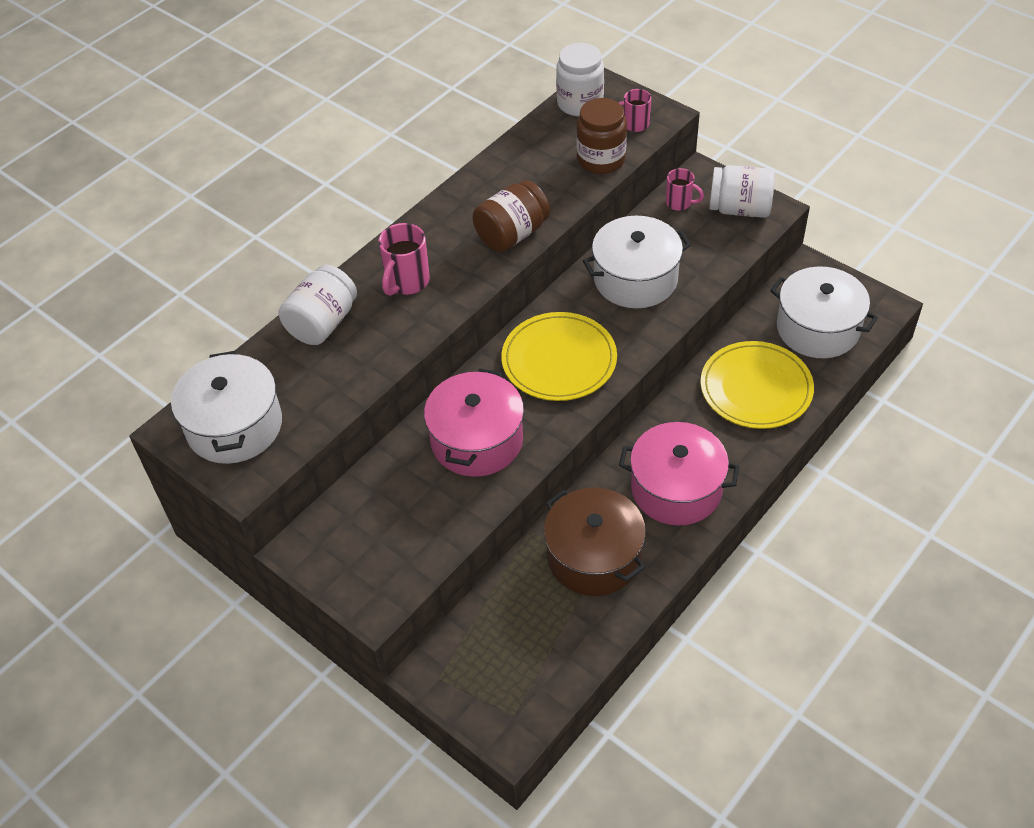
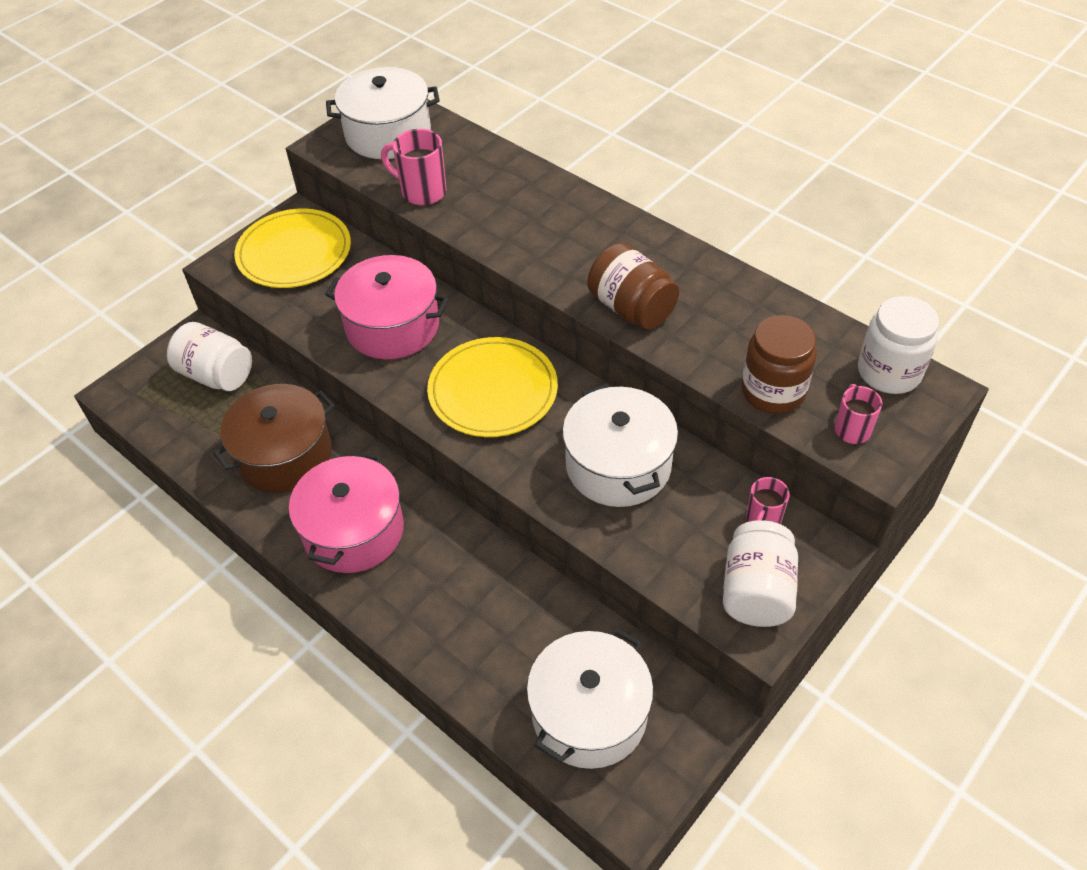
camera: 90 degrees right, 0 degrees up
(323, 323) = (506, 175): white jar -> white jar (217, 375)
(407, 282) = (558, 228): pink mug -> pink mug (422, 191)
(756, 388) = (490, 625): yellow plate -> yellow plate (294, 252)

